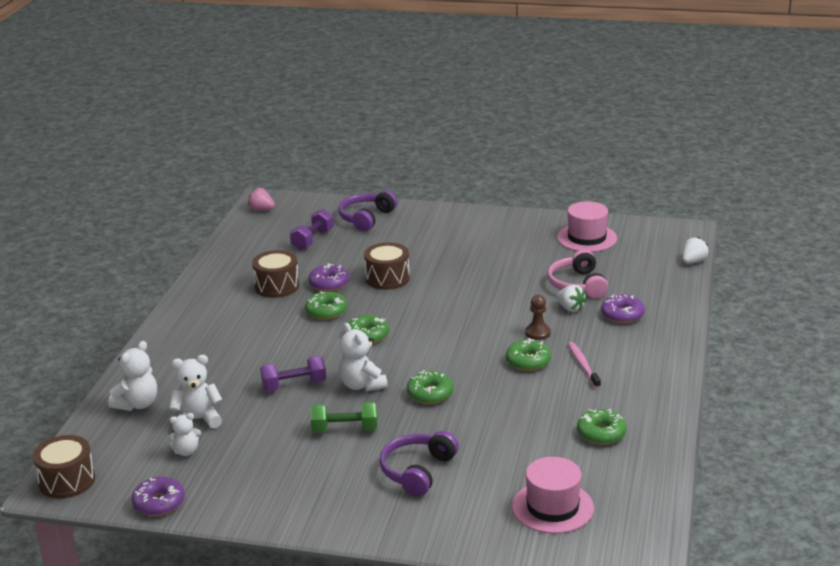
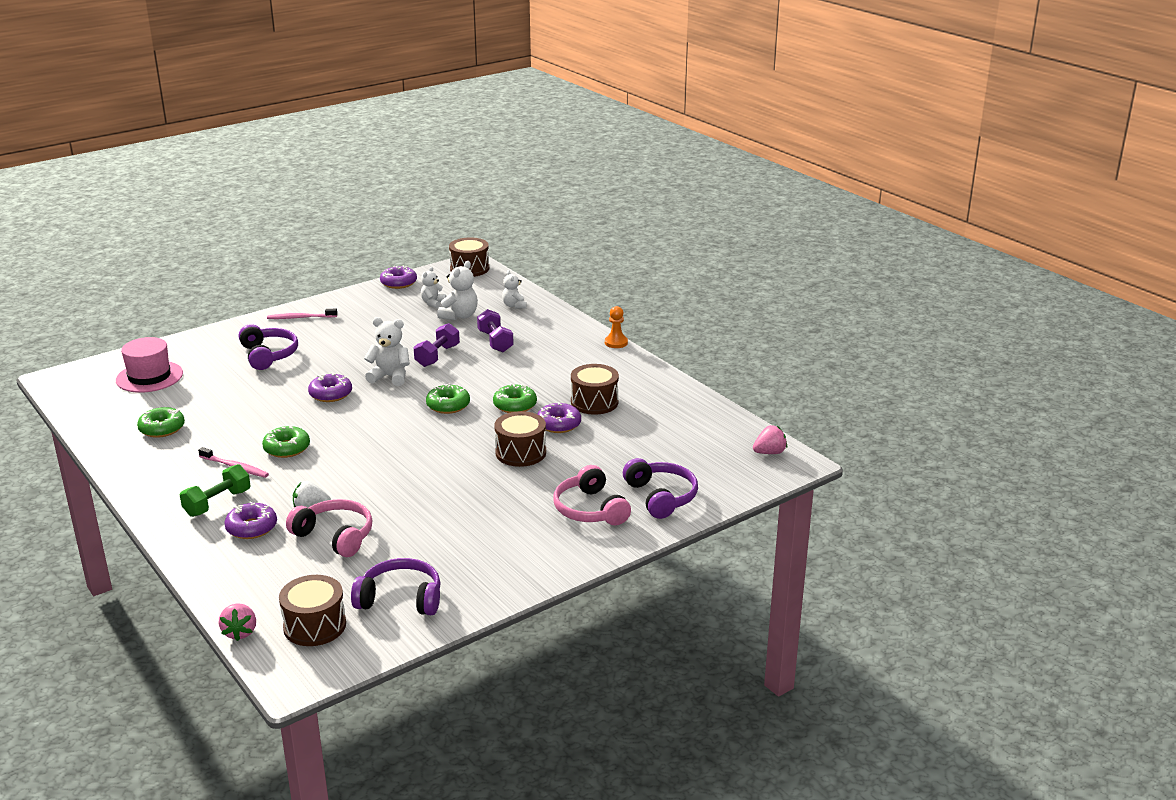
camera: 130 degrees right, 0 degrees up
(137, 404) = (514, 306): white teddy bear -> white teddy bear, size x0.65
(159, 322) = (616, 342): none -> orange pawn
(312, 240) = (657, 450): purple dumbbell -> purple dumbbell (495, 341)
(321, 509) = (300, 318): none -> pink toothbrush
(345, 430) = (354, 352): green dumbbell -> green dumbbell (217, 503)
(414, 230) = (590, 509): none -> pink headphones
(430, 394) = (330, 394): green donut -> purple donut
(537, 333) = (310, 473): brown pawn -> none
(587, 238) = (400, 599): pink hat -> purple headphones
(649, 247) = (314, 626): none -> brown drum
(693, 261) = (240, 632): white strawberry -> pink strawberry

